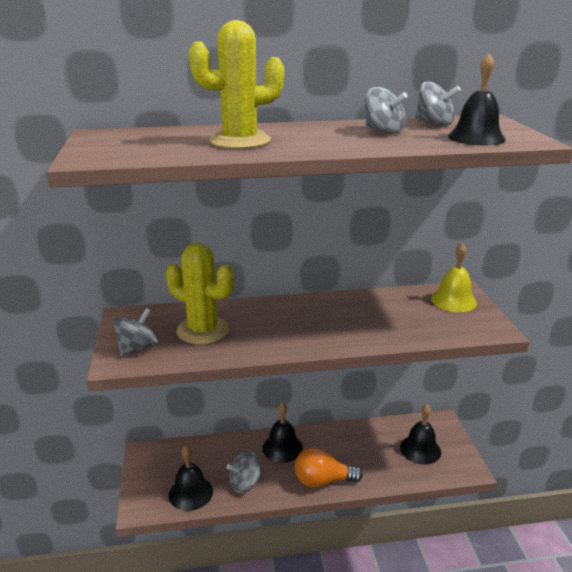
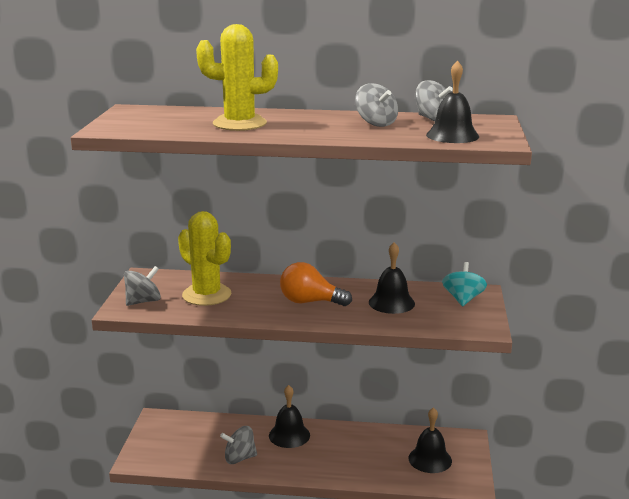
camera: 15 degrees right, 5 degrees down
(190, 493) = (186, 457): black bell -> black bell (391, 302)
(322, 481) = (315, 468): orange light bulb -> orange light bulb (310, 302)
(453, 300) = (463, 299): yellow bell -> turquoise spinning top

